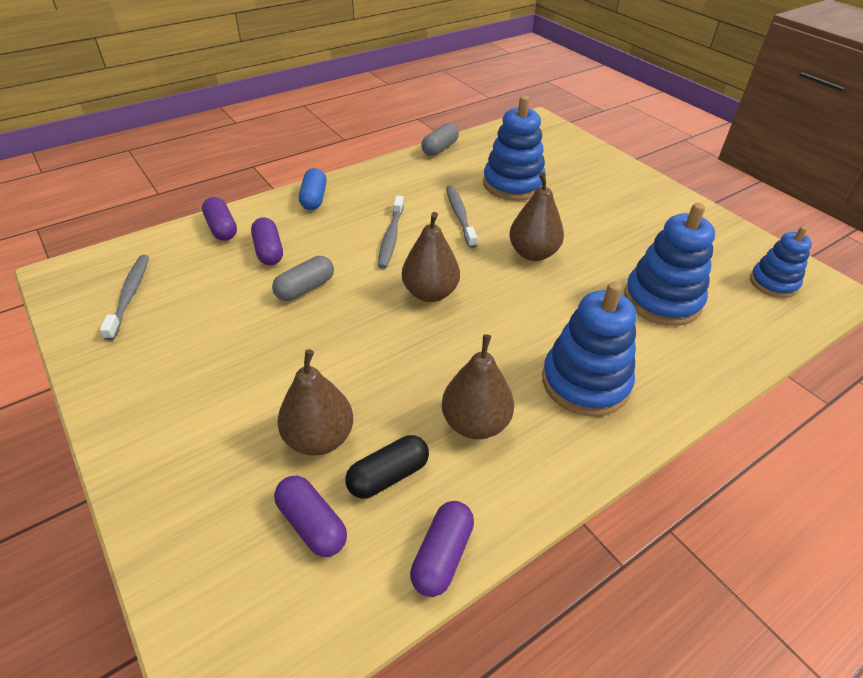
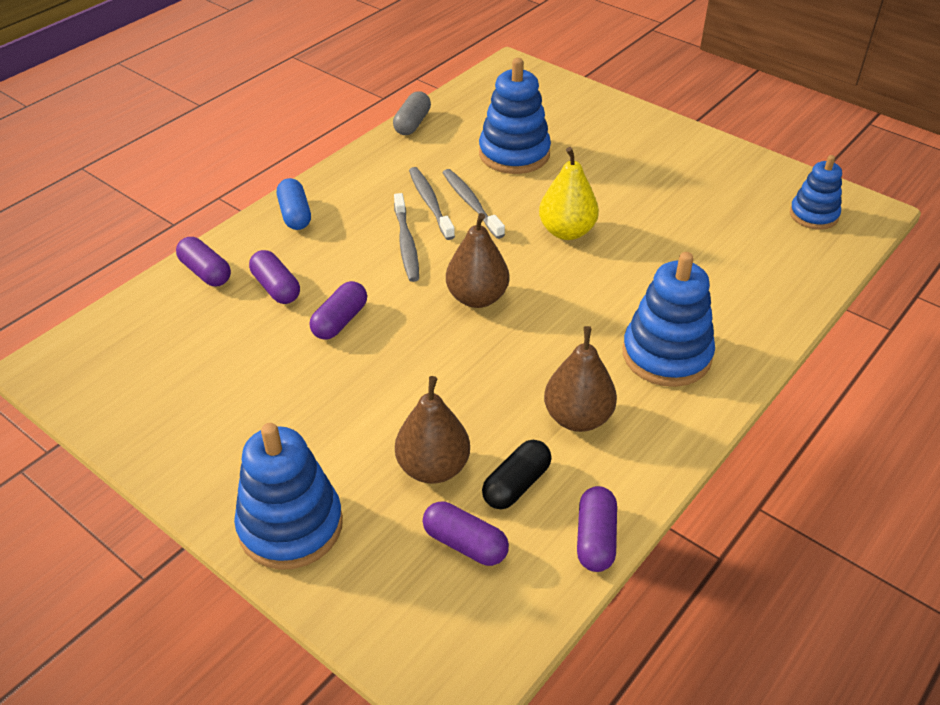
camera: 15 degrees left, 0 degrees up
(130, 295) = (144, 371): grey toothbrush -> grey toothbrush (430, 203)
(305, 288) = (340, 321): grey capsule -> purple capsule
(533, 253) = (566, 231): brown pear -> yellow pear
(662, 300) = (713, 255): blue stacking toy -> blue stacking toy (290, 526)

